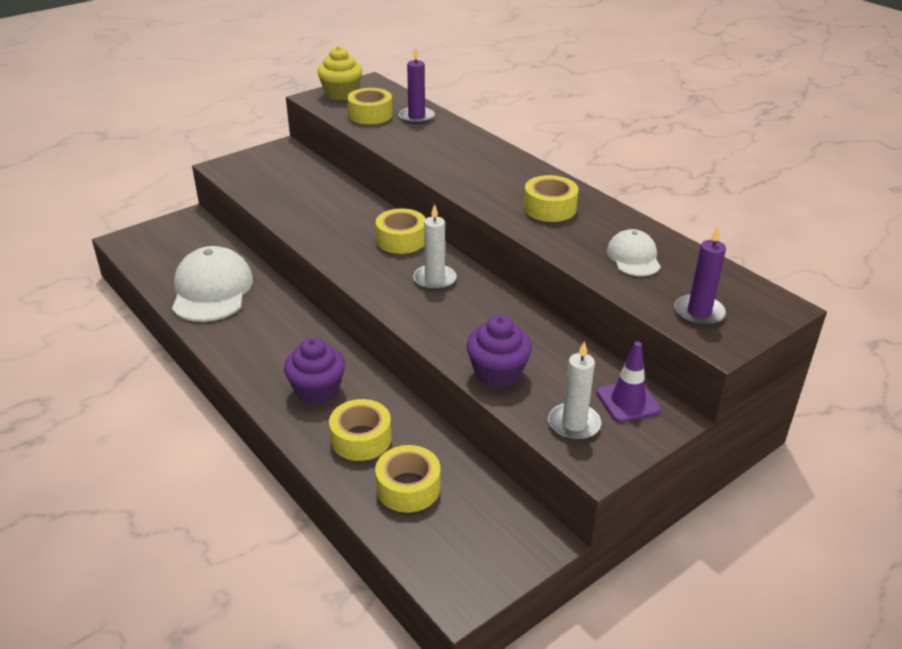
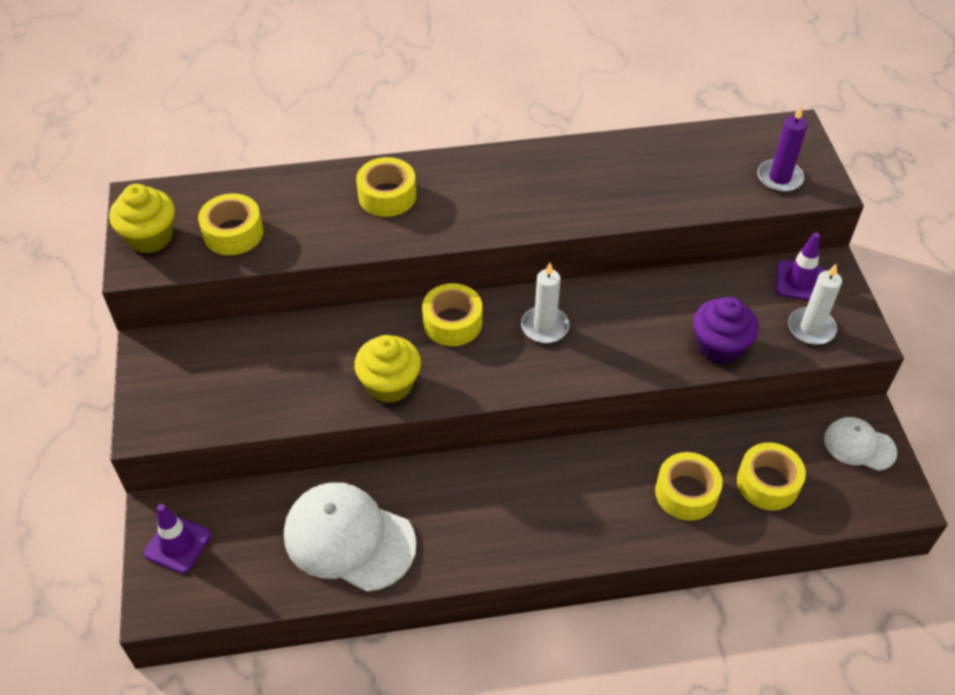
camera: 60 degrees left, 15 degrees up
(170, 232) = (177, 544): none -> purple traffic cone
(317, 391) = (596, 501): purple cupcake -> none
(322, 233) = (389, 384): none -> yellow cupcake
(416, 117) = (277, 197): purple candle -> none
(549, 208) = (556, 185): yellow tape -> yellow tape (387, 196)
(633, 257) = (676, 173): white cap -> white cap (859, 445)

